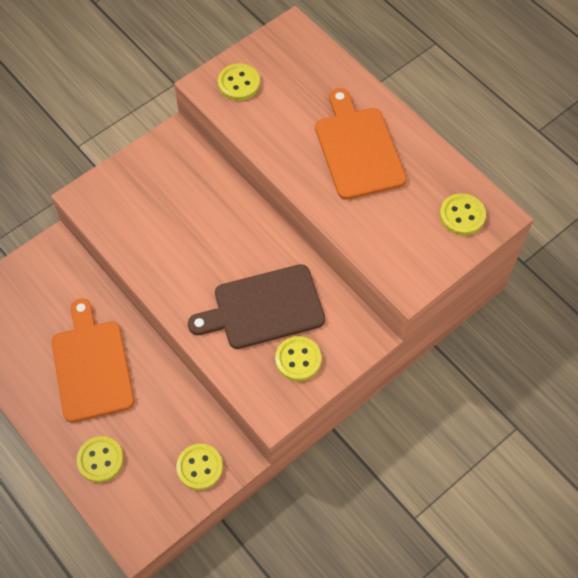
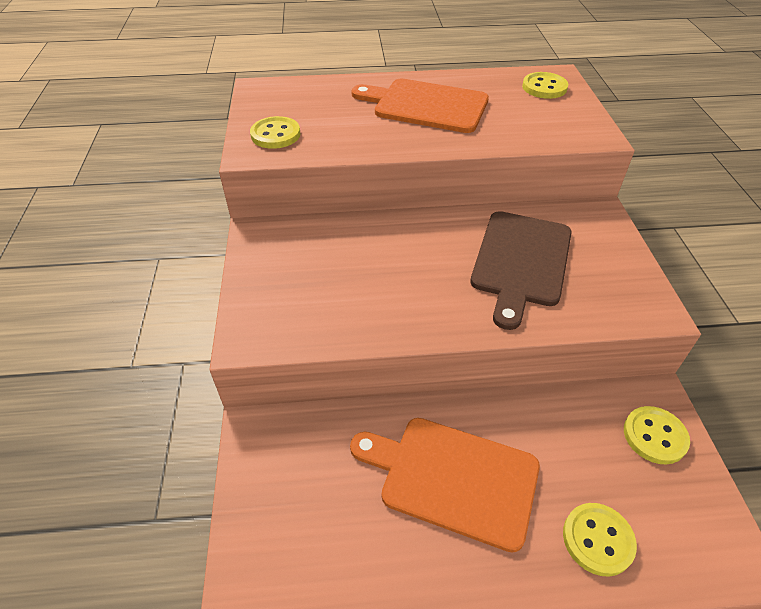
camera: 55 degrees left, 15 degrees down
(298, 359) = (599, 265): yellow button -> none

